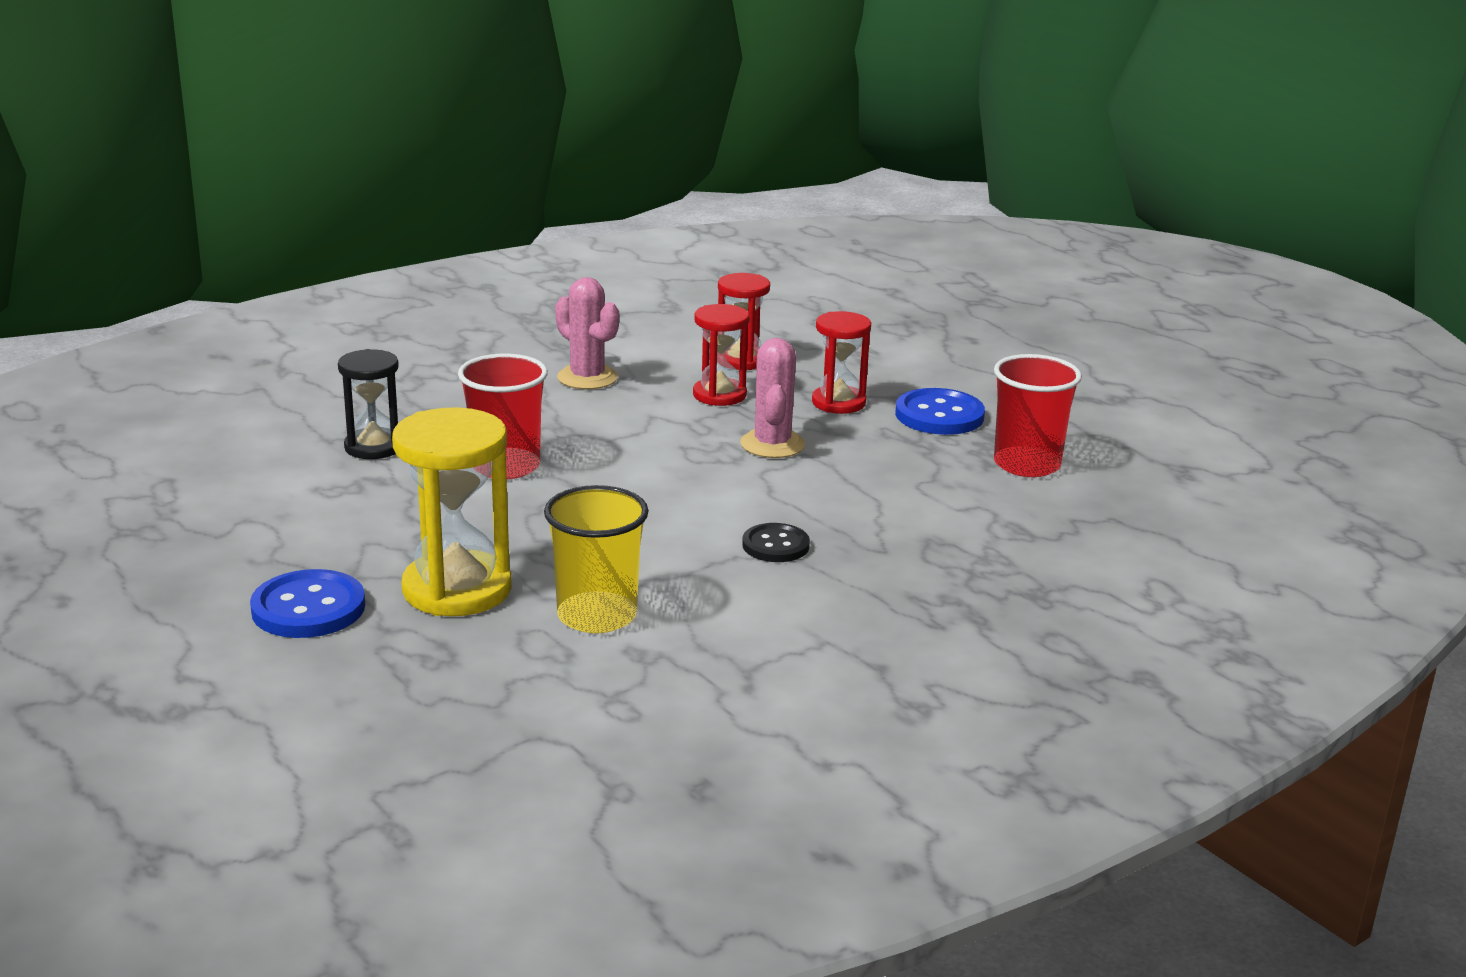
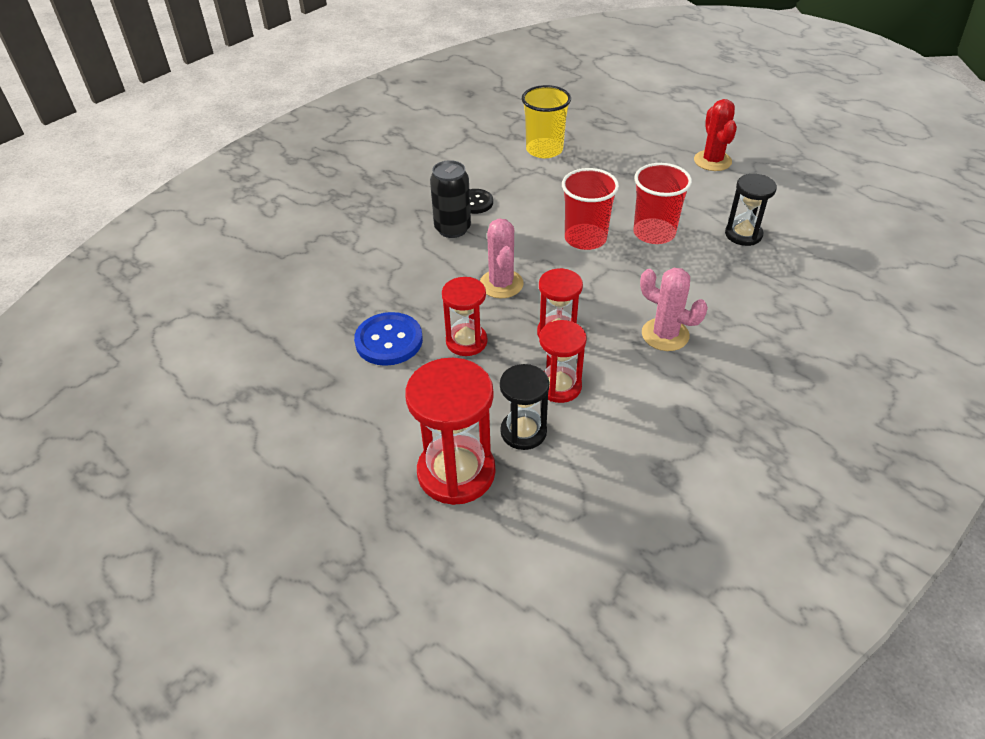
camera: 170 degrees right, 20 degrees up
(292, 547) = (712, 161): none -> red cactus
(308, 608) = (672, 133): blue button -> none
(457, 589) = (616, 152): yellow hourglass -> none
(796, 340) = (523, 432): none -> black hourglass
(826, 515) = (452, 229): none -> black can
(874, 328) = (456, 472): none -> red hourglass
(1027, 464) = (328, 296): red cup -> red cup (585, 238)

